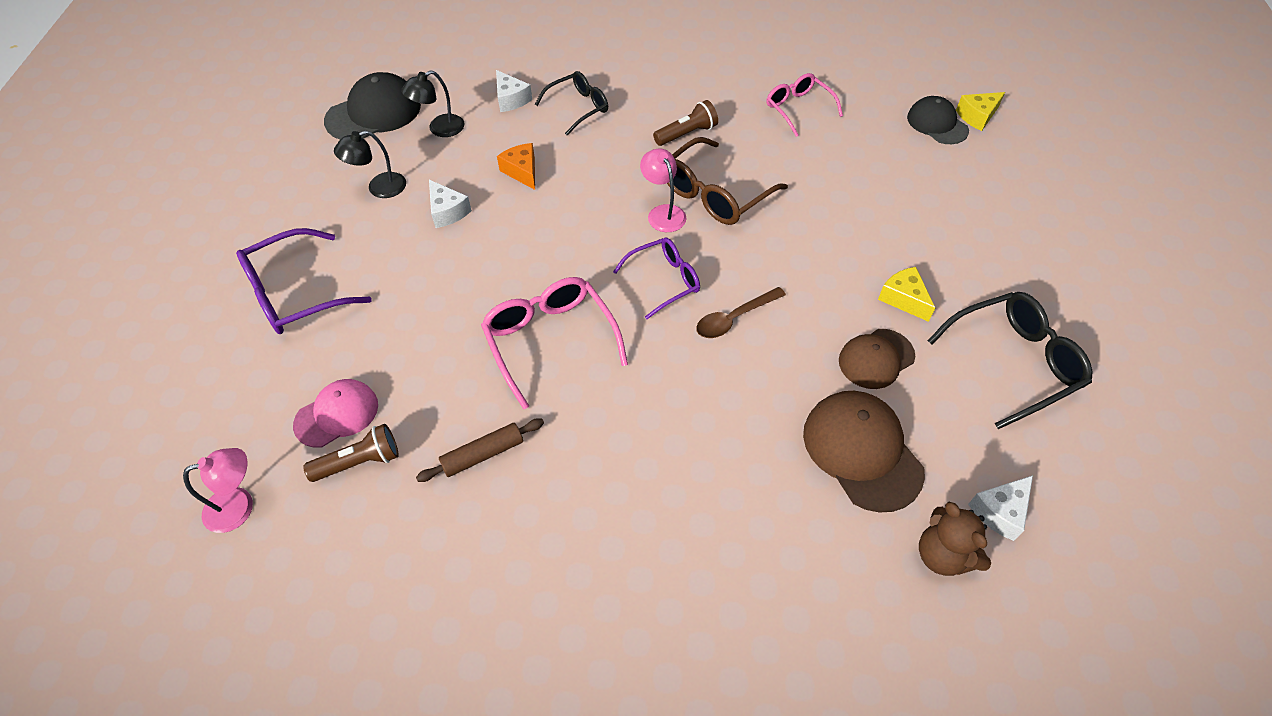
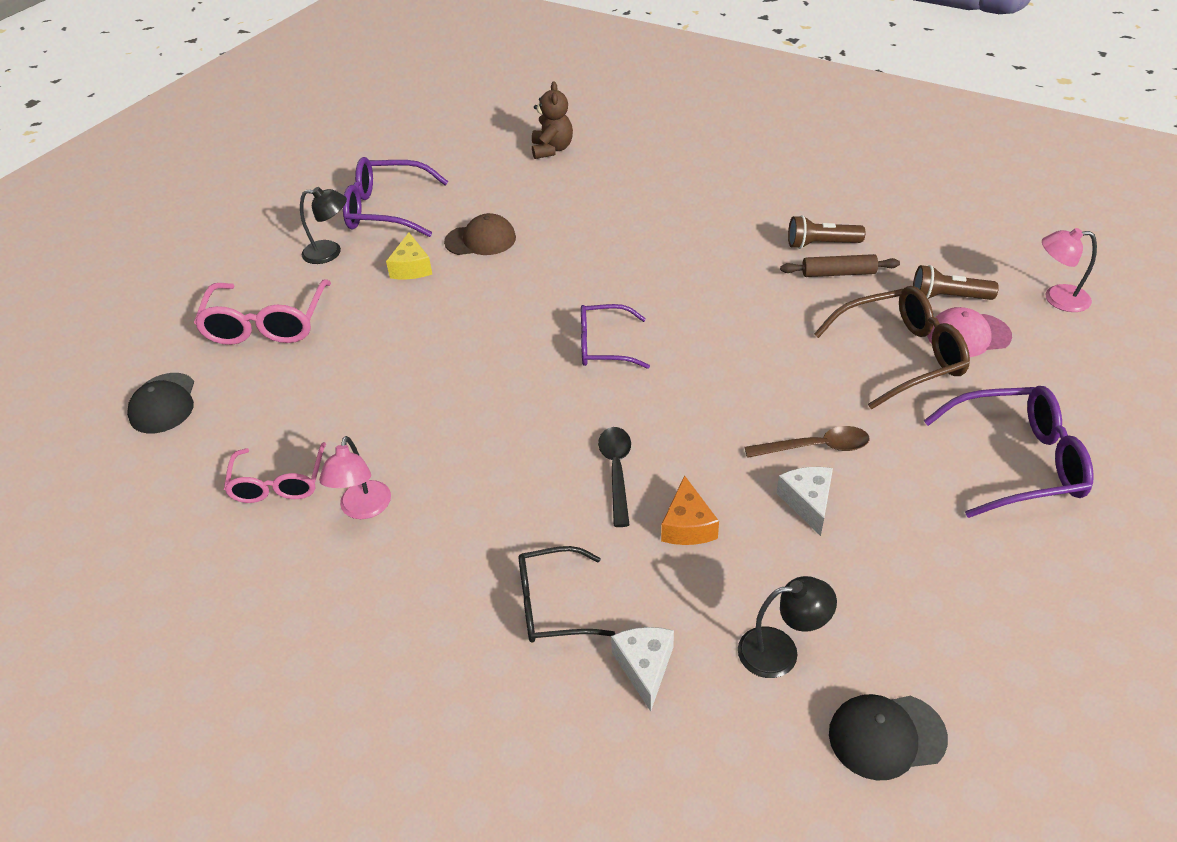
camera: 150 degrees left, 10 degrees down
(373, 113) = (886, 736): black cap -> black cap, size x0.65
(379, 188) = (896, 574): black lamp -> black lamp (330, 252)
(550, 341) = (744, 331): pink glasses -> pink glasses (267, 324)
(588, 188) = (616, 471): none -> black spoon
(663, 213) = (553, 411): pink lamp -> pink lamp (363, 509)
(686, 134) = (444, 501): brown flashlight -> brown flashlight (821, 244)
(715, 193) = (479, 412): brown glasses -> brown glasses (900, 356)
(734, 318) = (565, 298): brown spoon -> brown spoon (815, 447)
(862, 451) = (549, 199): brown cap -> none
(977, 116) = (113, 396): yellow cheese -> none
(1000, 511) = (495, 155): white cheese -> none
(1012, 363) = (387, 210): black glasses -> purple glasses

